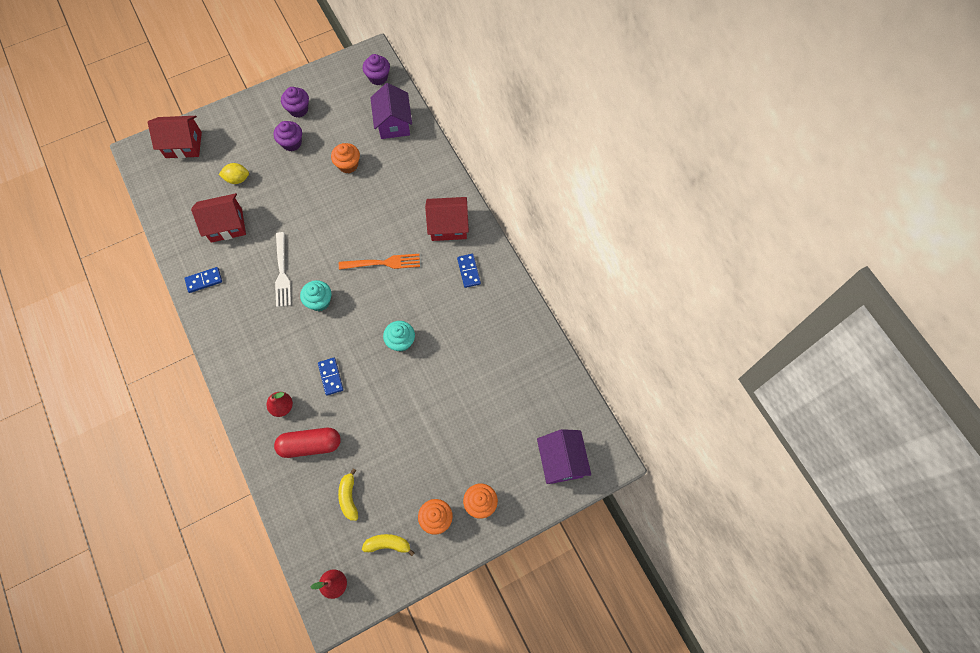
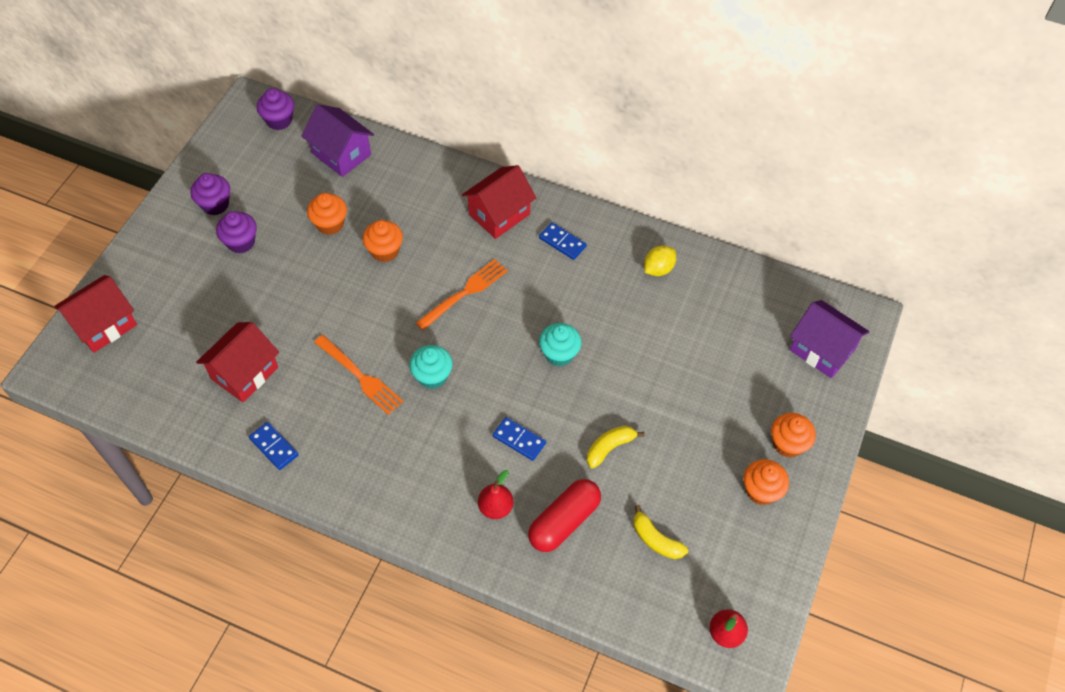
camera: 40 degrees left, 10 degrees down
(204, 280) = (274, 447): blue domino -> blue domino turned 75 degrees counterclockwise
(237, 179) = (210, 318): yellow lemon -> yellow lemon (658, 269)
(282, 272) = (360, 376): white fork -> orange fork
(363, 204) = (385, 251): none -> orange cupcake
(388, 544) = (739, 552): yellow banana -> yellow banana (609, 448)

